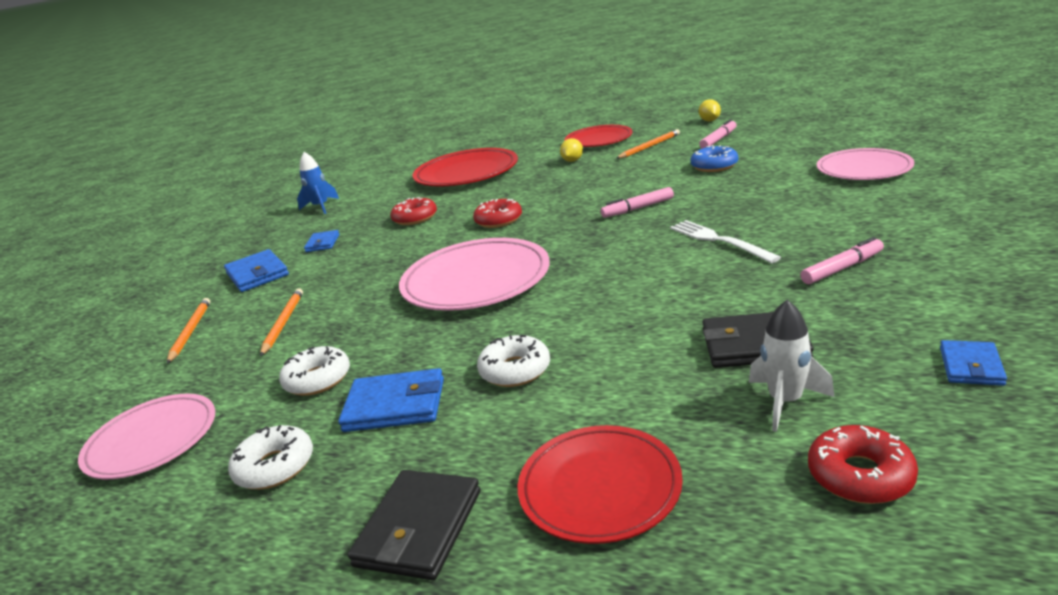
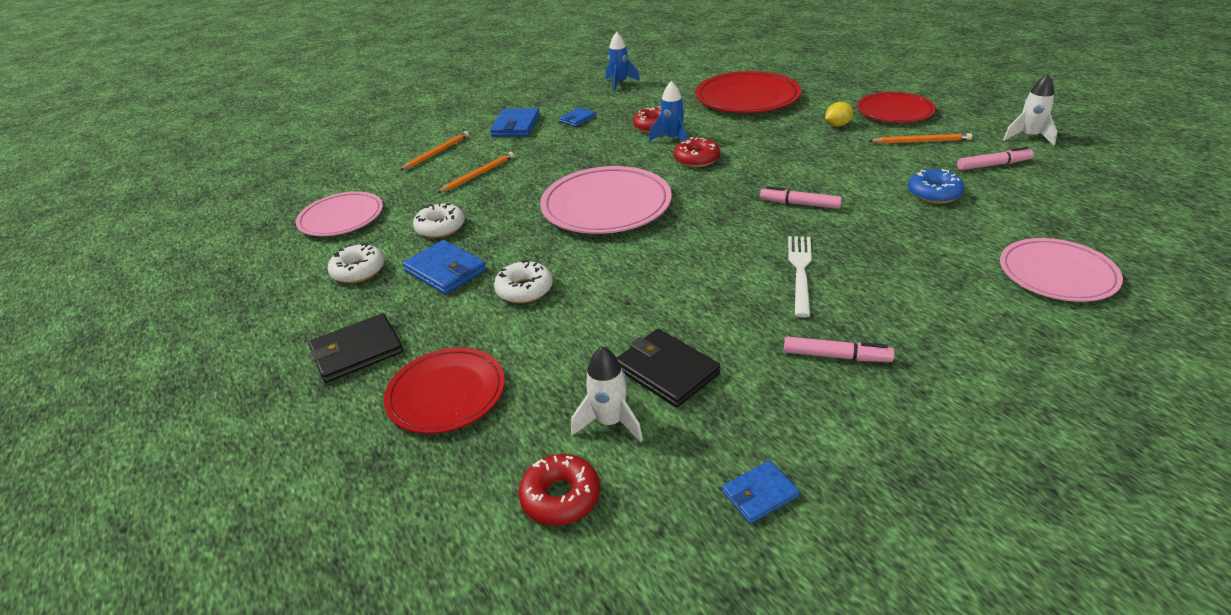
camera: 40 degrees right, 10 degrees up
(450, 218) = (672, 139): none -> blue rocket
(710, 121) = (1028, 137): yellow lemon -> white rocket

